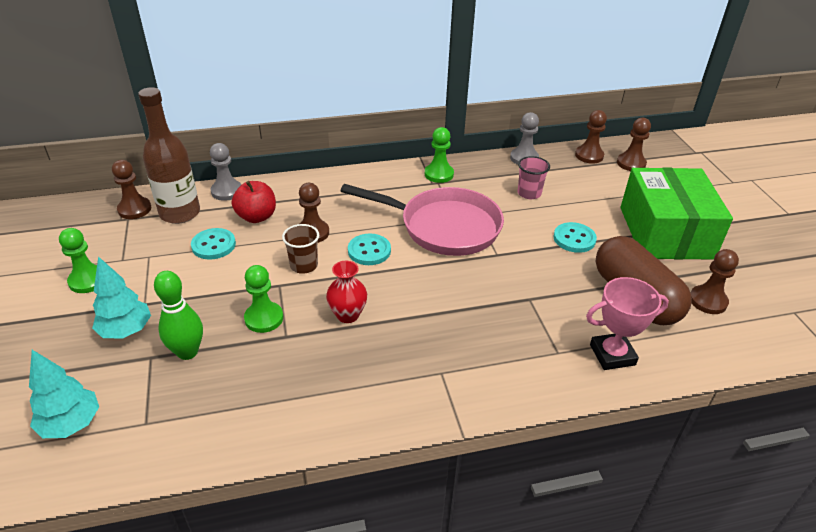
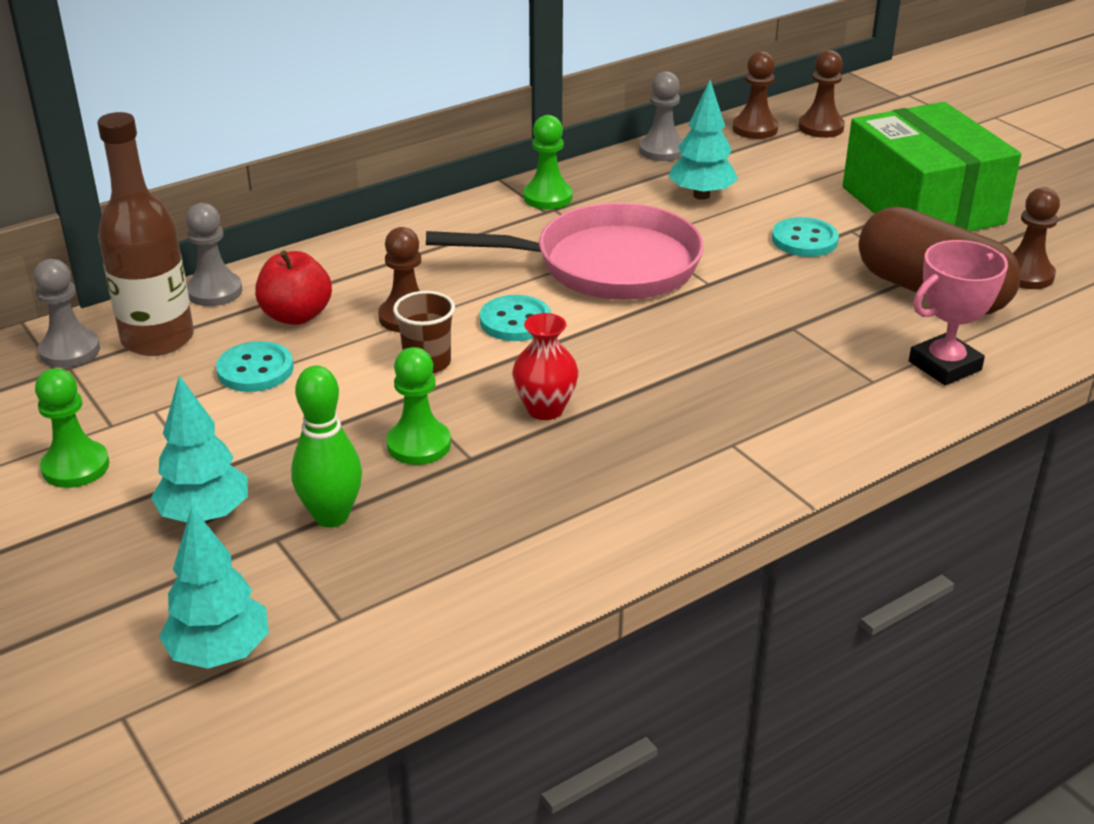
camera: 20 degrees left, 5 degrees down
(134, 209) = (70, 351): brown pawn -> grey pawn
(529, 193) = (701, 195): pink cup -> turquoise tree

